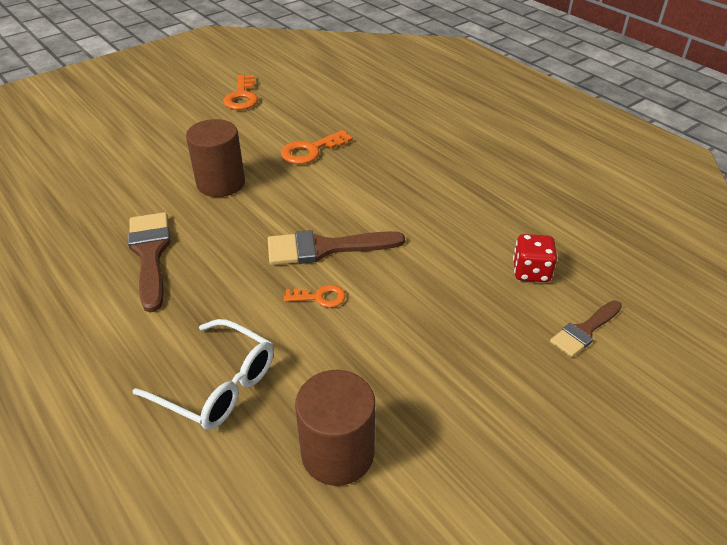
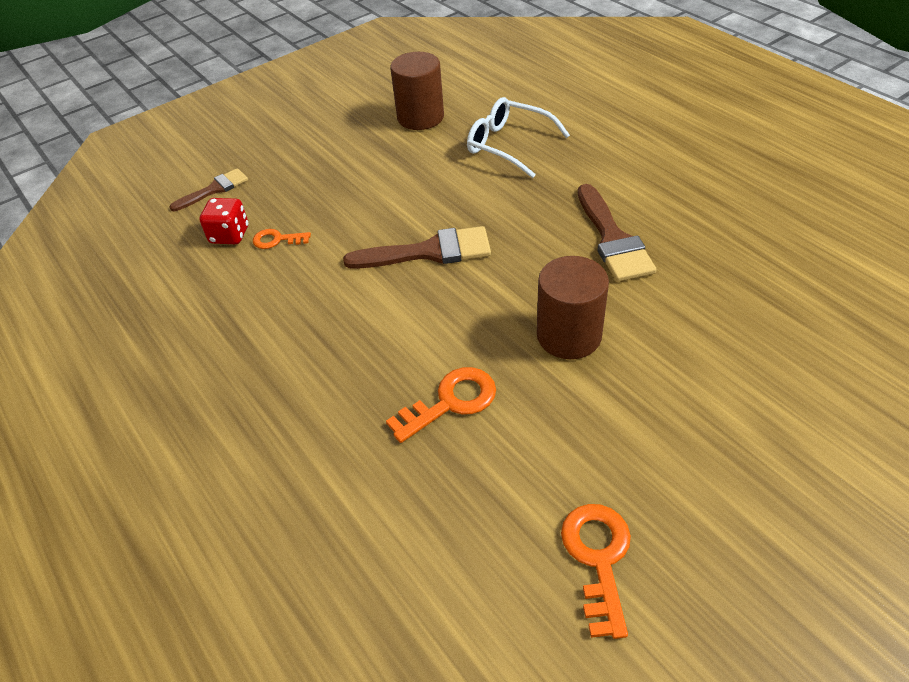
camera: 175 degrees left, 5 degrees up
(319, 297) = (434, 205): orange key -> orange key (277, 240)

